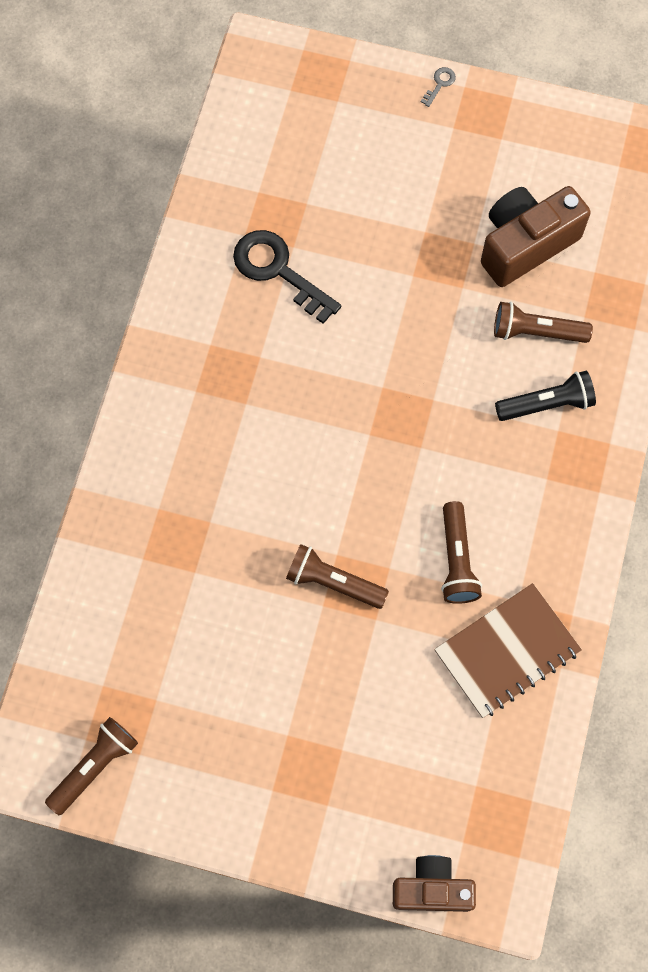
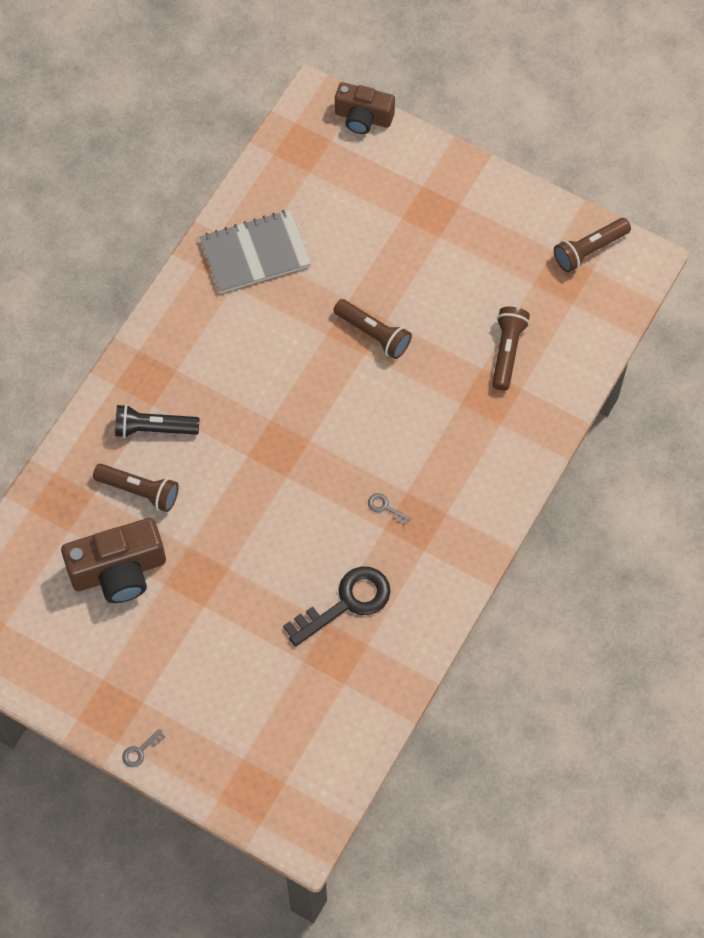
camera: 165 degrees left, 5 degrees down
(265, 380) = (385, 507): none -> grey key
(278, 270) = (347, 603): black key -> black key turned 90 degrees counterclockwise
(456, 560) = (271, 327): brown flashlight -> brown flashlight (507, 351)
(507, 651) = (255, 253): brown notebook -> grey notebook

